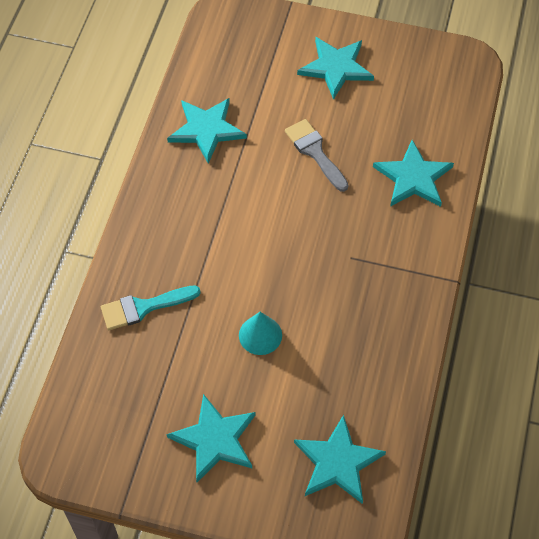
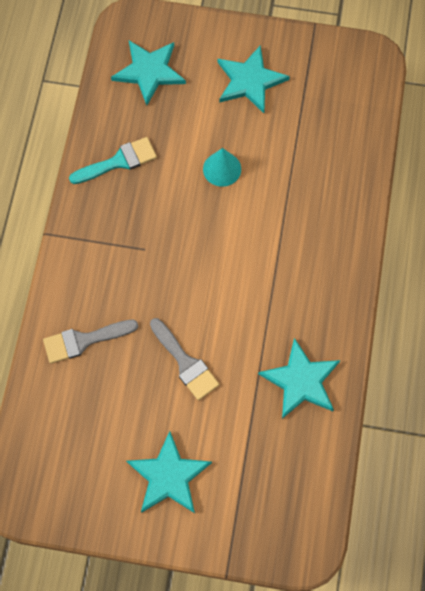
camera: 175 degrees right, 10 degrees up
(143, 308) = (329, 185): turquoise brush -> turquoise brush (118, 161)
(413, 178) = (84, 340): turquoise star -> grey brush

